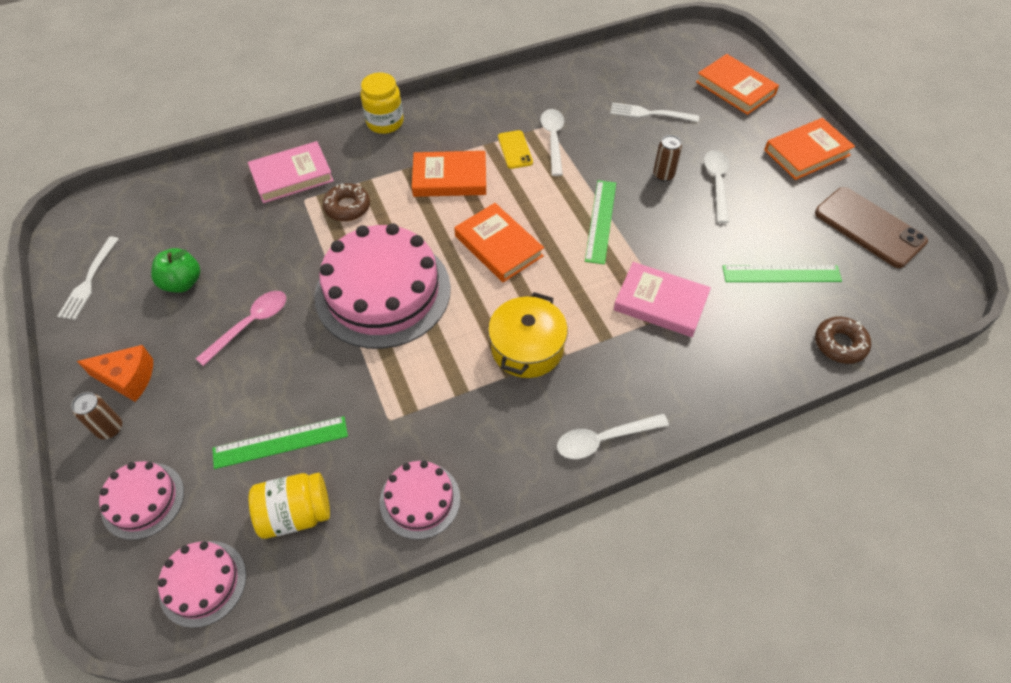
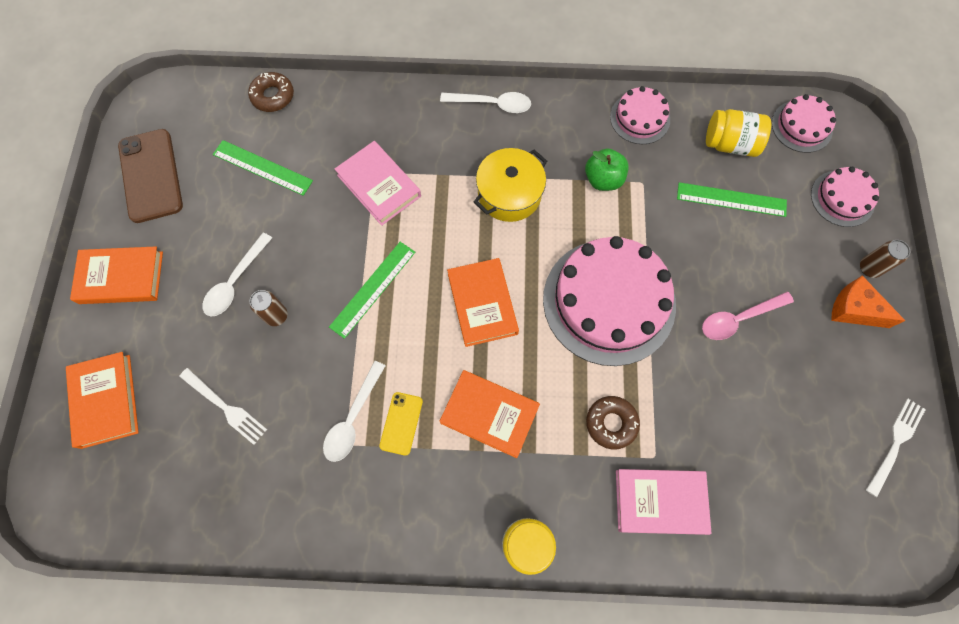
camera: 155 degrees left, 15 degrees up
(182, 283) = (798, 397): green apple -> green apple (603, 179)

